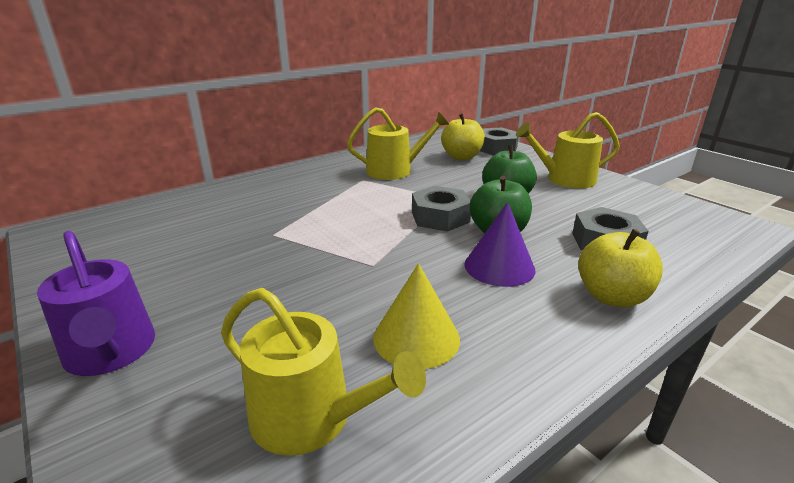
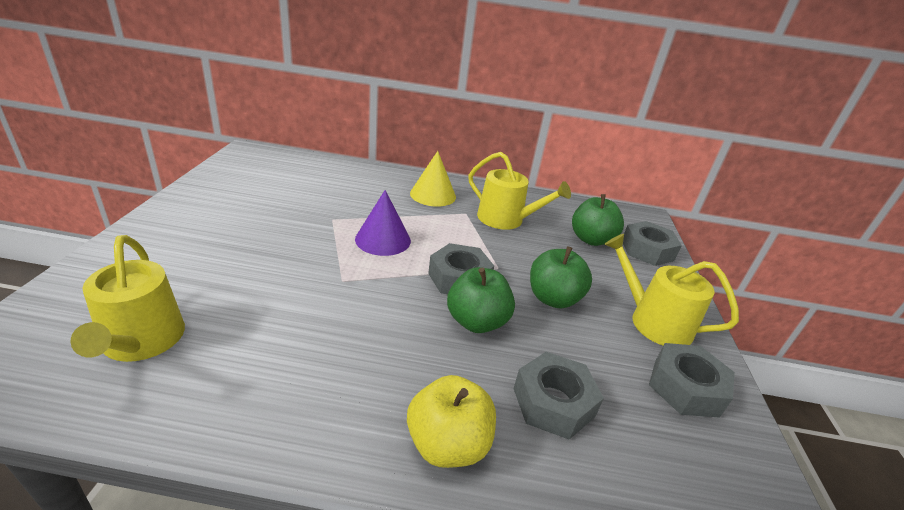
camera: 40 degrees right, 5 degrees up
(111, 353) = (150, 237): purple watering can -> none
(416, 338) = (266, 347): yellow cone -> yellow cone (433, 195)
(461, 157) = (591, 239): yellow apple -> green apple
(499, 266) = (417, 347): purple cone -> purple cone (383, 239)
(629, 199) = (685, 387): none -> grey nut

